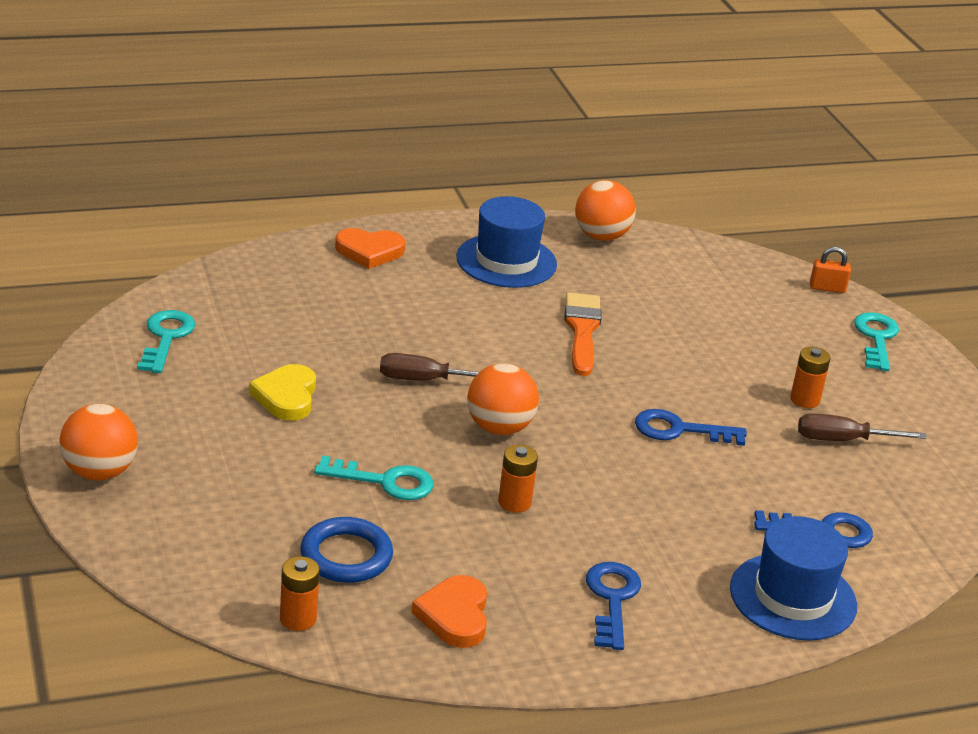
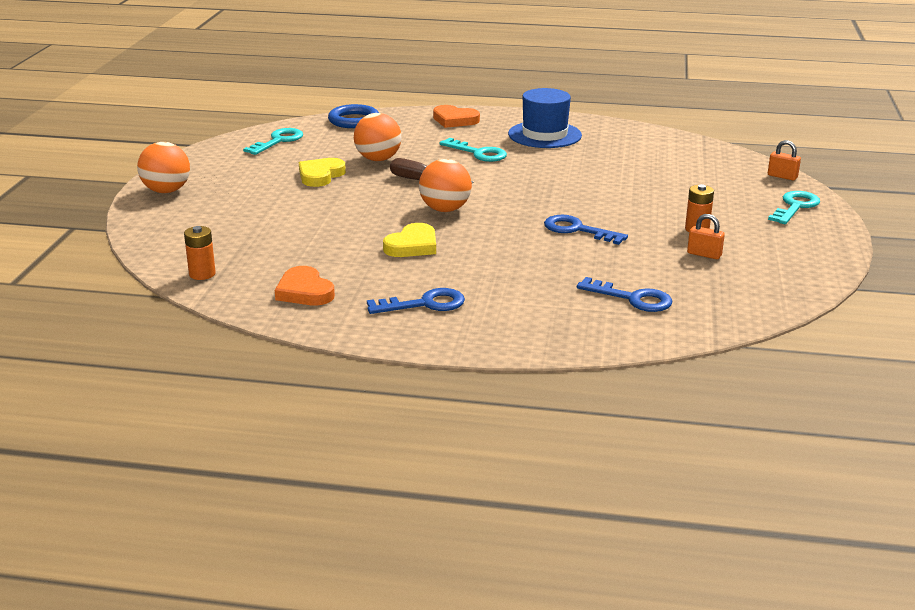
camera: 30 degrees right, 5 degrees down
(346, 556) = (268, 251): blue ring -> blue ring (354, 120)
(385, 481) = (336, 222): turquoise key -> turquoise key (478, 153)
(454, 616) = (304, 291): orange heart -> orange heart turned 60 degrees counterclockwise
(514, 502) = (412, 245): orange battery -> yellow heart
(582, 331) = (561, 173): orange brush -> none
(601, 236) = (629, 131): orange ball -> orange ball (378, 159)
(612, 599) = (425, 304): blue key -> blue key turned 45 degrees clockwise
(793, 597) = (566, 328): blue hat -> none
(842, 440) = (704, 254): brown screwdriver -> orange padlock

